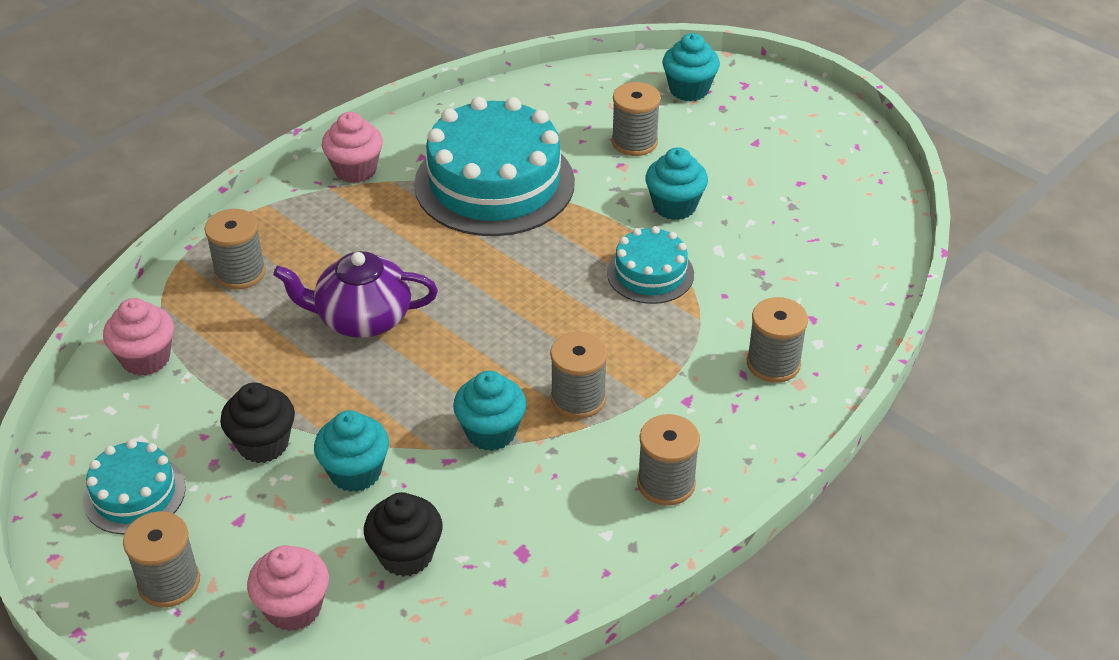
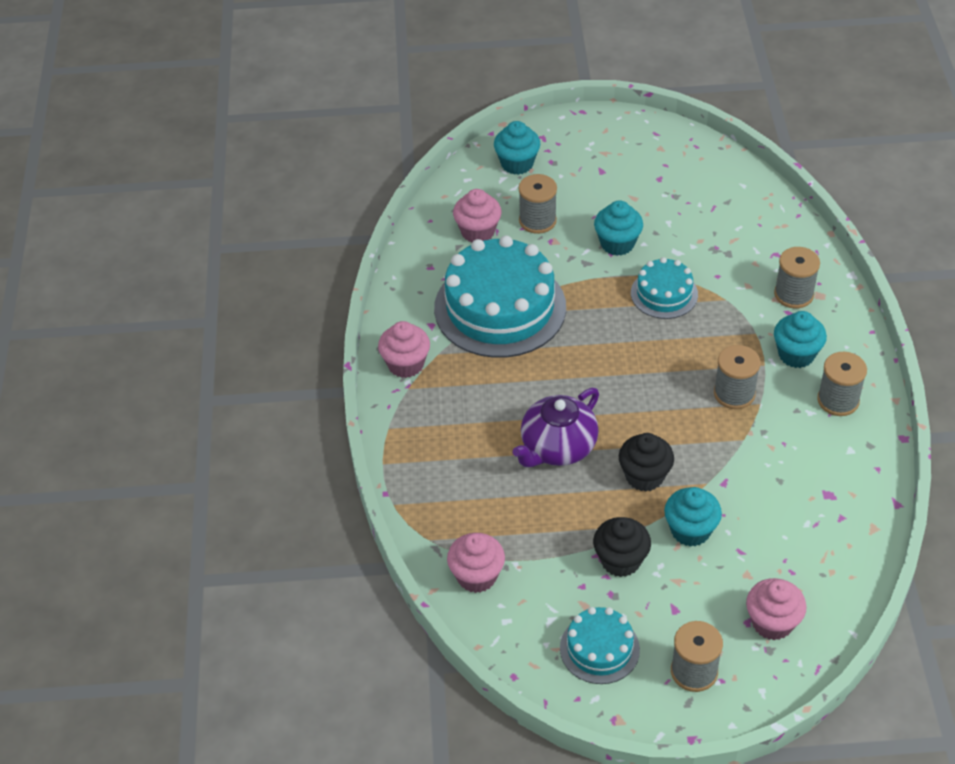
camera: 45 degrees left, 5 degrees up
(240, 272) = (444, 481): grey spool -> none
(406, 555) = (780, 547): black cupcake -> black cupcake (644, 476)
(491, 432) = (721, 449): turquoise cupcake -> turquoise cupcake (796, 354)
(571, 117) = (477, 232): none -> pink cupcake

